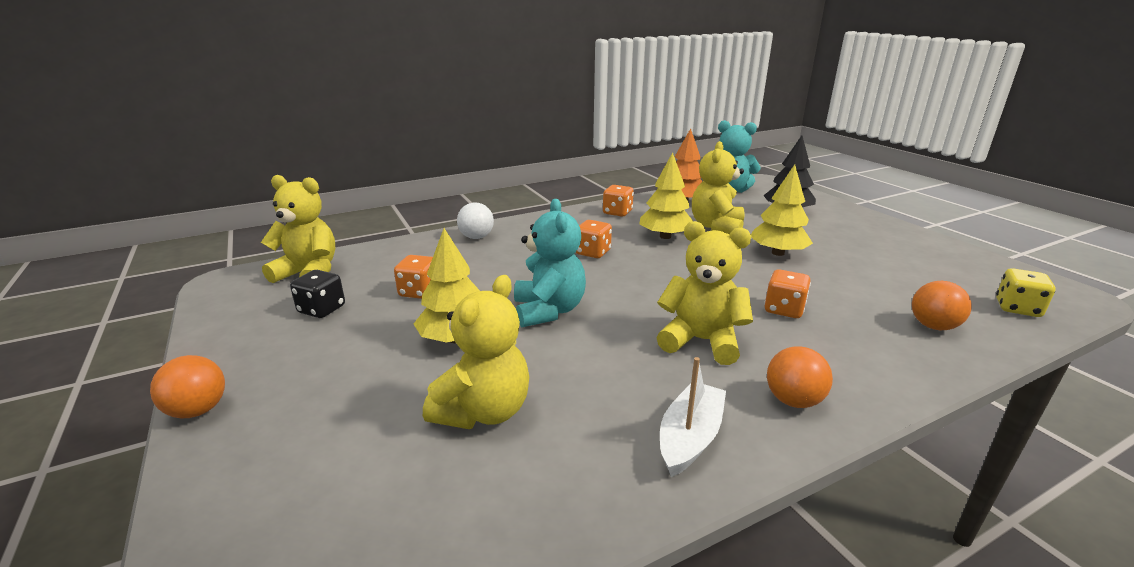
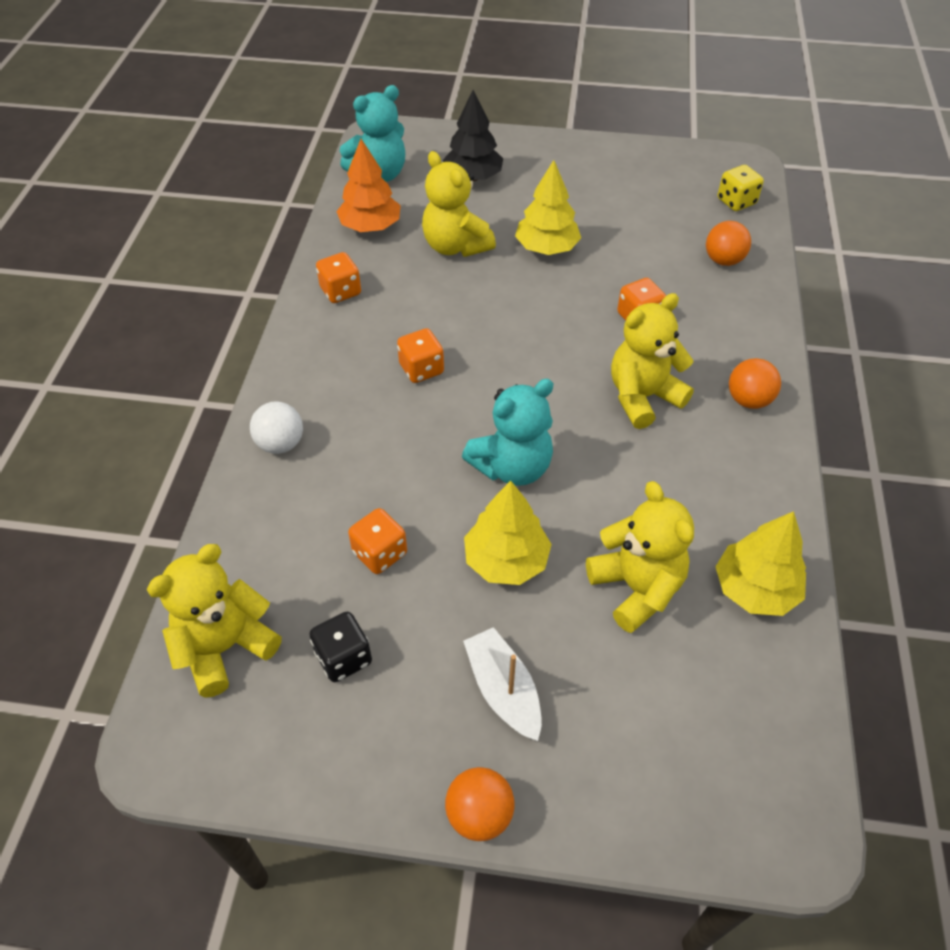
camera: 55 degrees left, 25 degrees up
(549, 311) = (512, 467): turquoise teddy bear -> turquoise teddy bear turned 120 degrees clockwise
(665, 236) = (439, 295): yellow tree -> yellow tree (755, 589)
(690, 437) = (748, 481): white boat -> white boat (503, 690)

